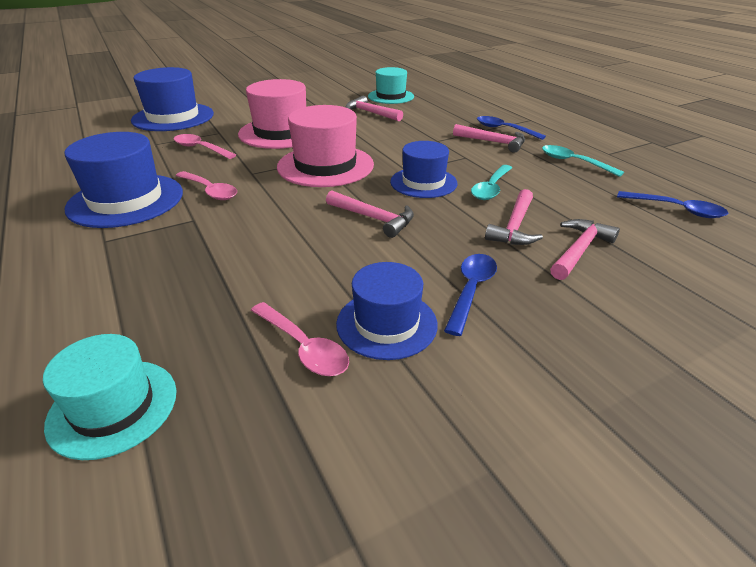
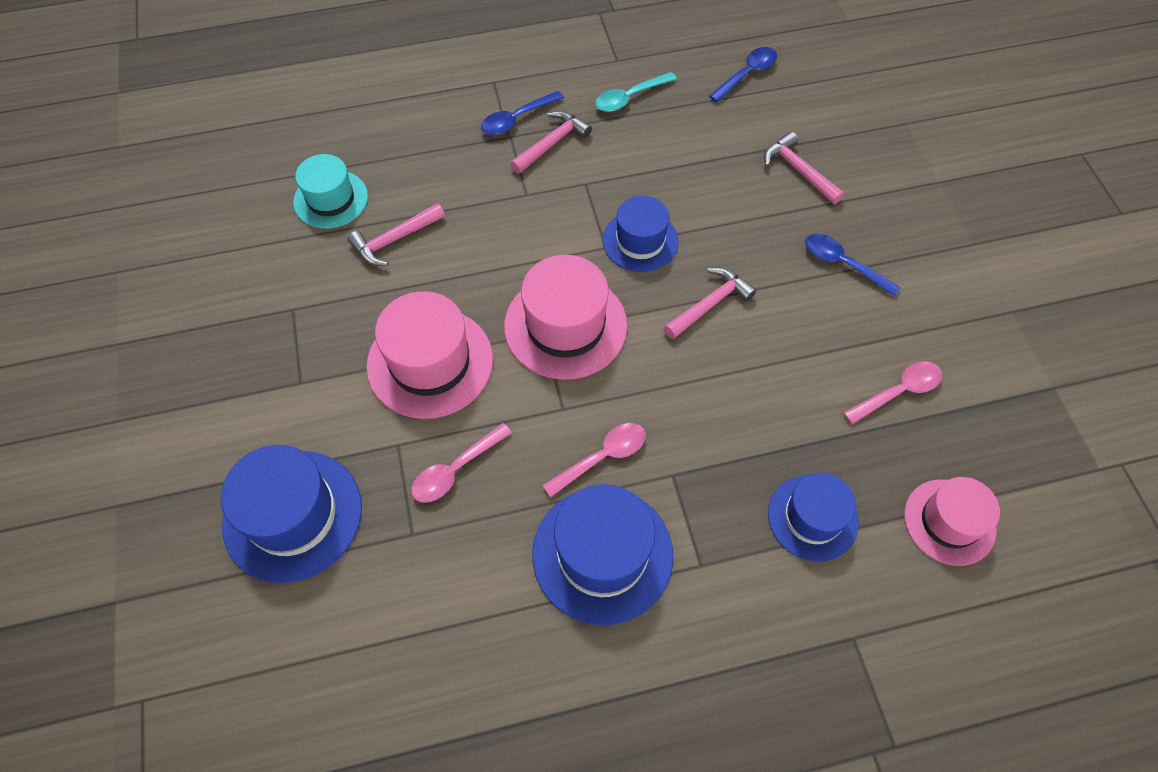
camera: 75 degrees left, 25 degrees up
(113, 407) = (949, 522): turquoise hat -> pink hat
(386, 324) = (877, 331): blue hat -> blue hat (812, 517)
(491, 188) = (670, 188): turquoise spoon -> none
(514, 226) = (750, 198): pink hammer -> none

